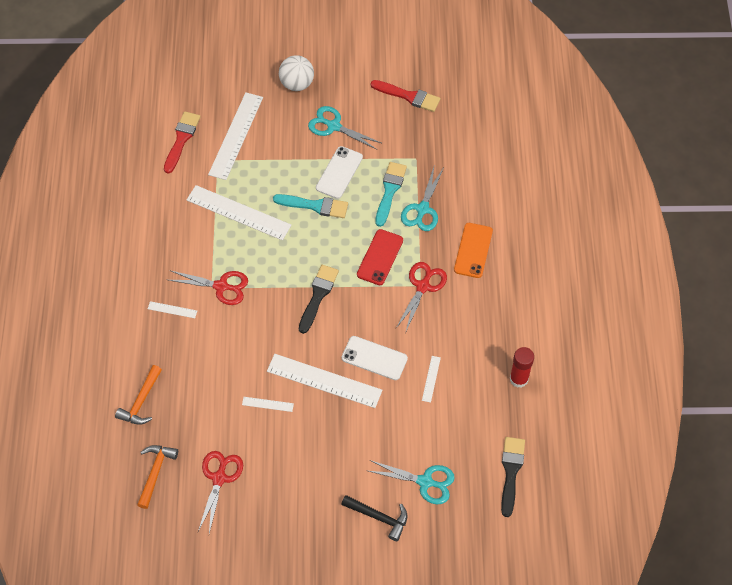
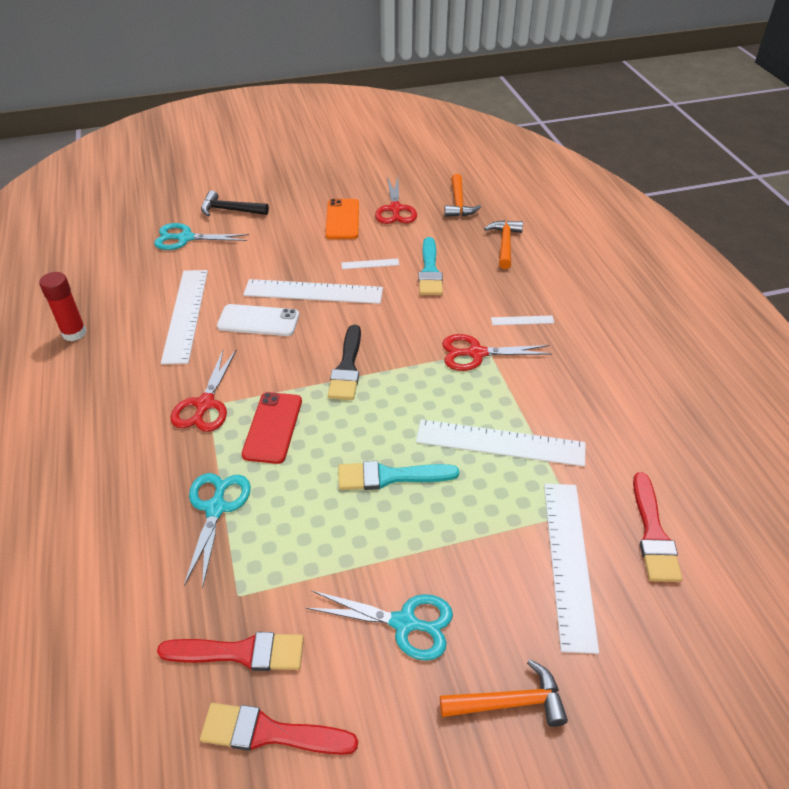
camera: 165 degrees right, 15 degrees down
(297, 84) = (509, 702): white ball -> orange hammer
(339, 172) = (368, 537): white phone -> none
(390, 191) = (275, 526): turquoise brush -> turquoise brush (430, 271)
(418, 131) = (241, 652): none -> red brush
(431, 379) = (185, 315): white ruler -> white ruler, size x2.29
(473, 250) = (131, 465): orange phone -> orange phone (342, 219)
(511, 472) = (91, 259): black brush -> none

